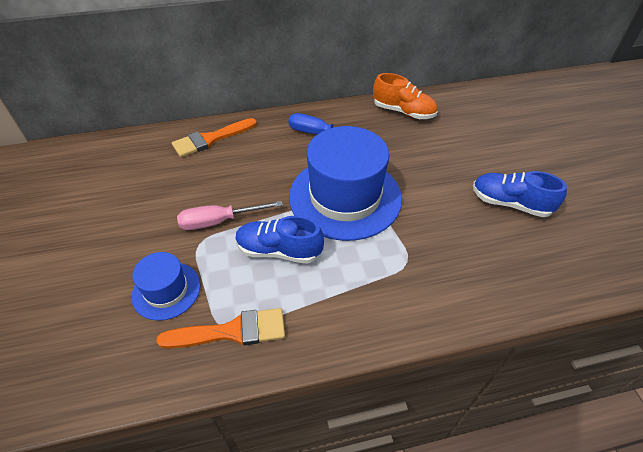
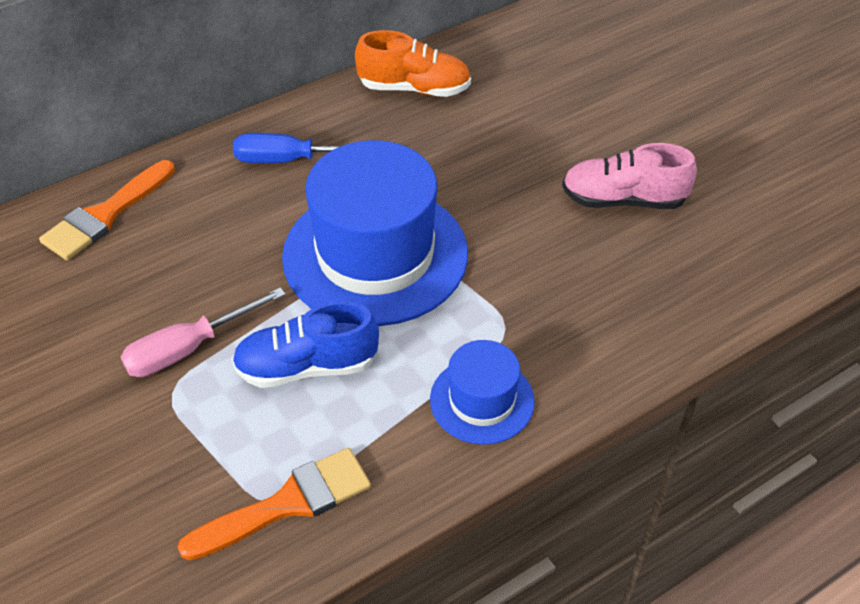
camera: 20 degrees left, 0 degrees up
(166, 290) = (154, 478): blue hat -> blue hat (482, 400)
(510, 203) = (623, 200): blue shoe -> pink shoe

